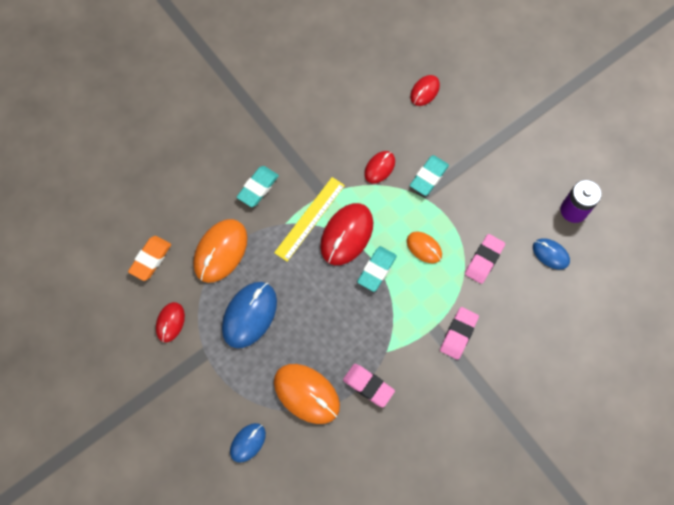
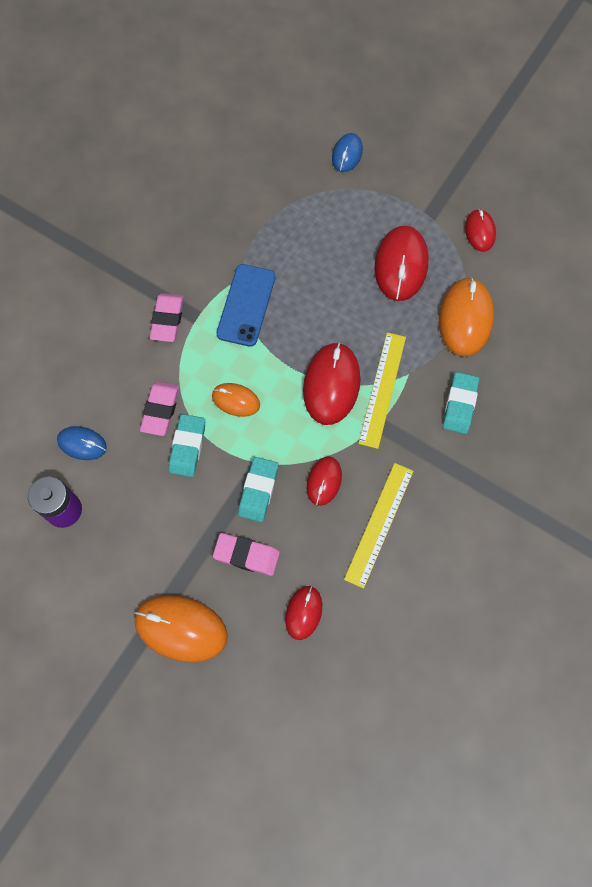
camera: 160 degrees right, 0 degrees up
(150, 259) = (536, 285): orange eraser -> none
(249, 315) = (401, 265): blue mouse -> red mouse
(306, 394) = (308, 212): orange mouse -> orange mouse (181, 628)
(352, 127) = (379, 524): none -> yellow ruler
(368, 386) = (247, 239): pink eraser -> pink eraser (246, 555)
(376, 270) = (282, 357): turquoise eraser -> turquoise eraser (187, 447)
(390, 324) = (246, 305): none -> blue phone

